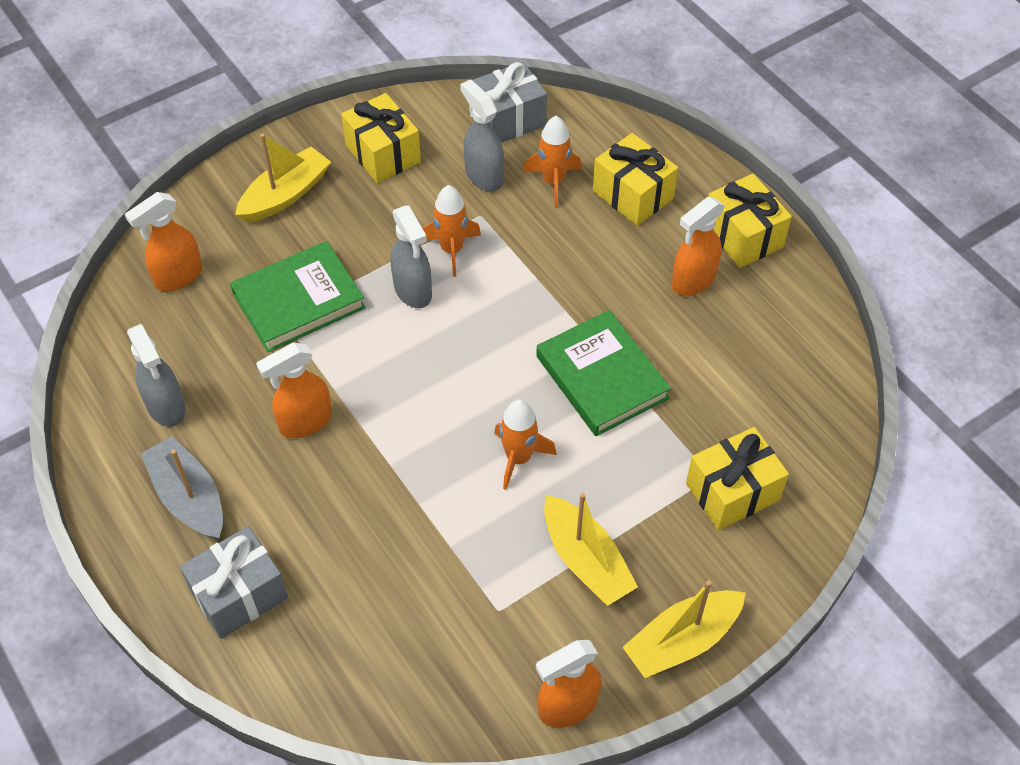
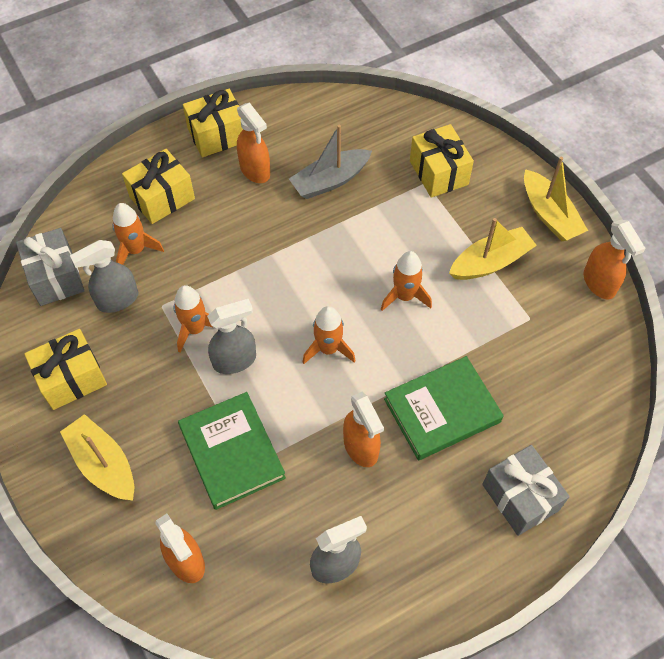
camera: 85 degrees left, 5 degrees up
(189, 497) = (430, 541): grey boat -> grey boat (330, 181)
(434, 380) = (328, 349): none -> orange rocket
(602, 377) = (336, 237): green book -> green book (442, 410)

